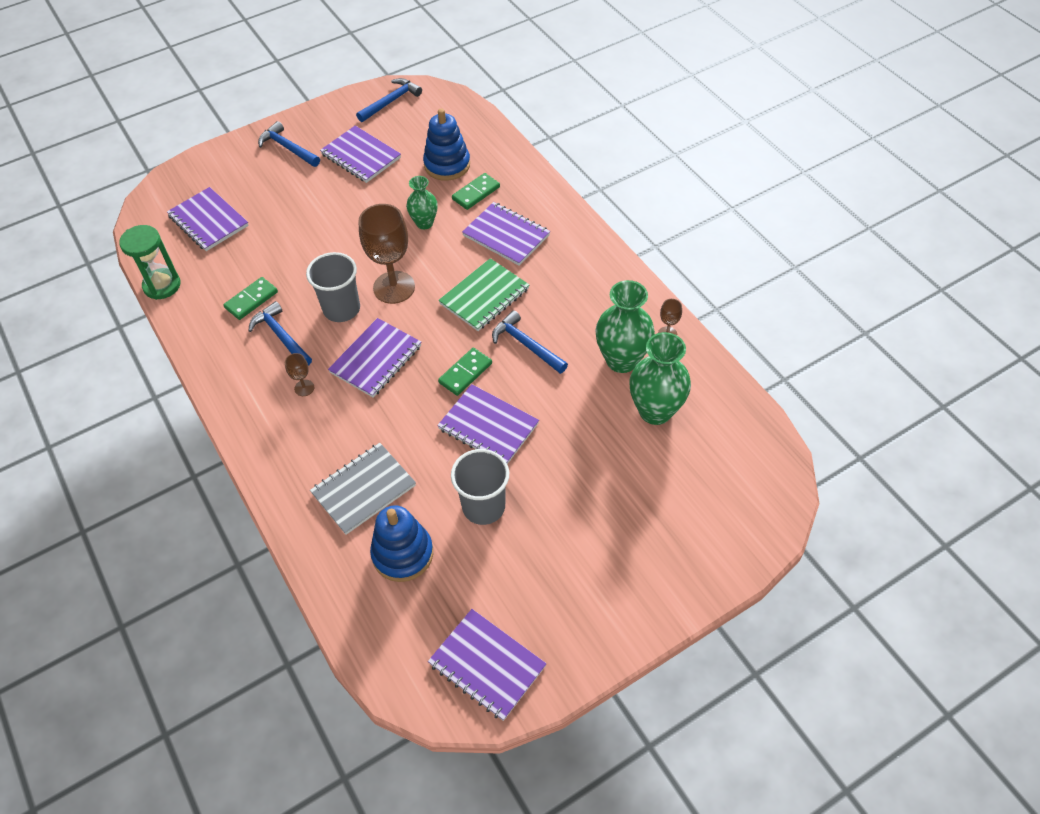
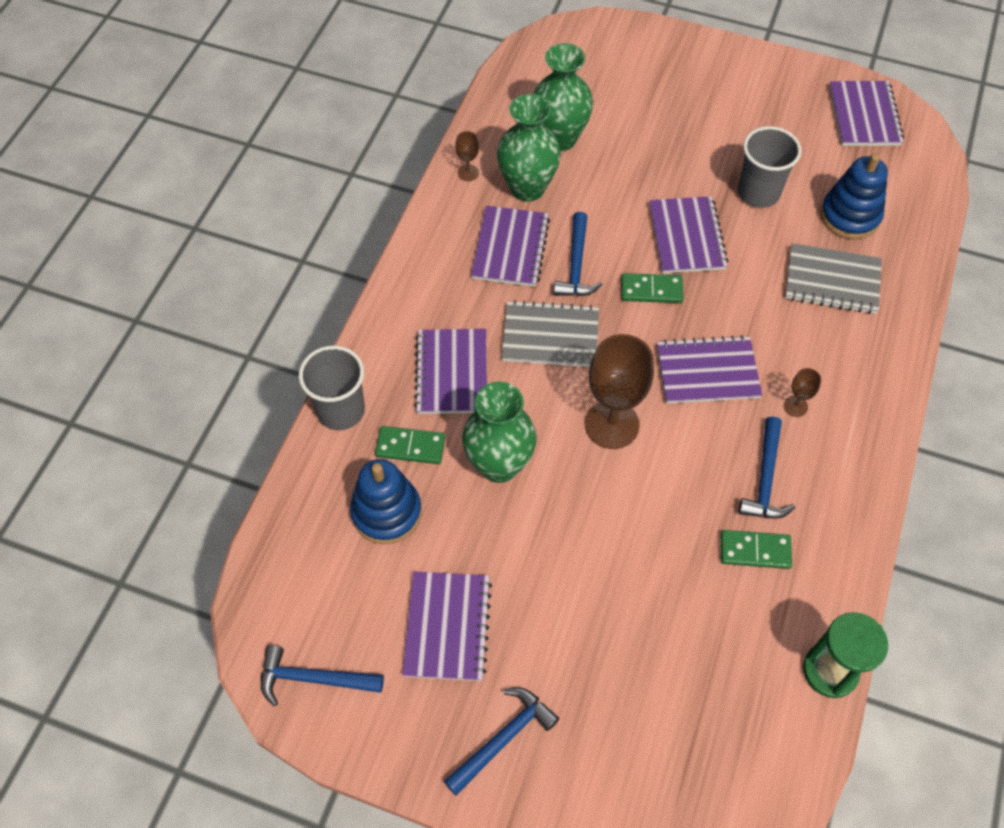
camera: 130 degrees left, 5 degrees up
(208, 221) = (702, 716): purple notebook -> purple notebook (510, 248)
(288, 148) = (503, 739): blue hammer -> blue hammer turned 135 degrees counterclockwise
(341, 309) = (682, 451): grey cup -> grey cup (341, 410)
(424, 223) = (499, 465): green vase -> green vase, size x1.66
(484, 296) = (550, 336): green notebook -> grey notebook

